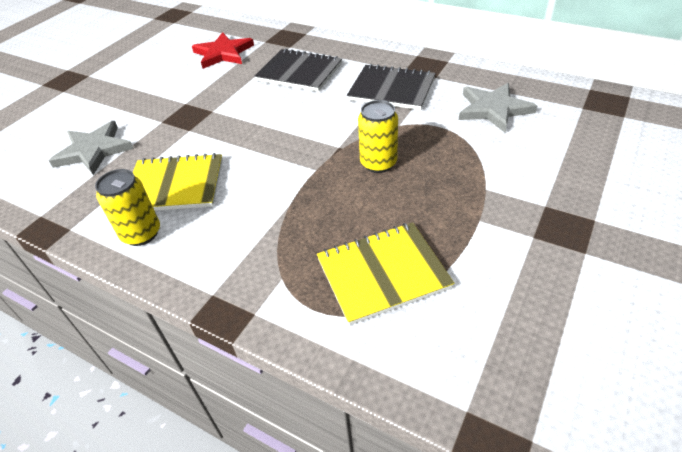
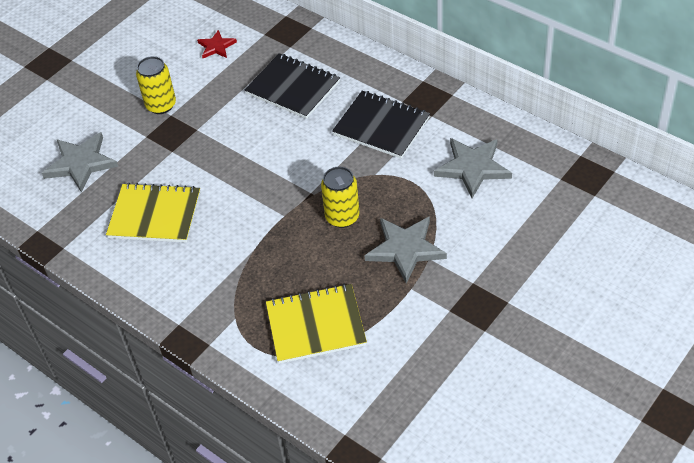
camera: 10 degrees right, 5 degrees up
(141, 234) = (124, 261): yellow can -> yellow can (161, 105)
(223, 53) = (216, 46): red star -> red star, size x0.58
(457, 184) = (405, 249): none -> grey star

